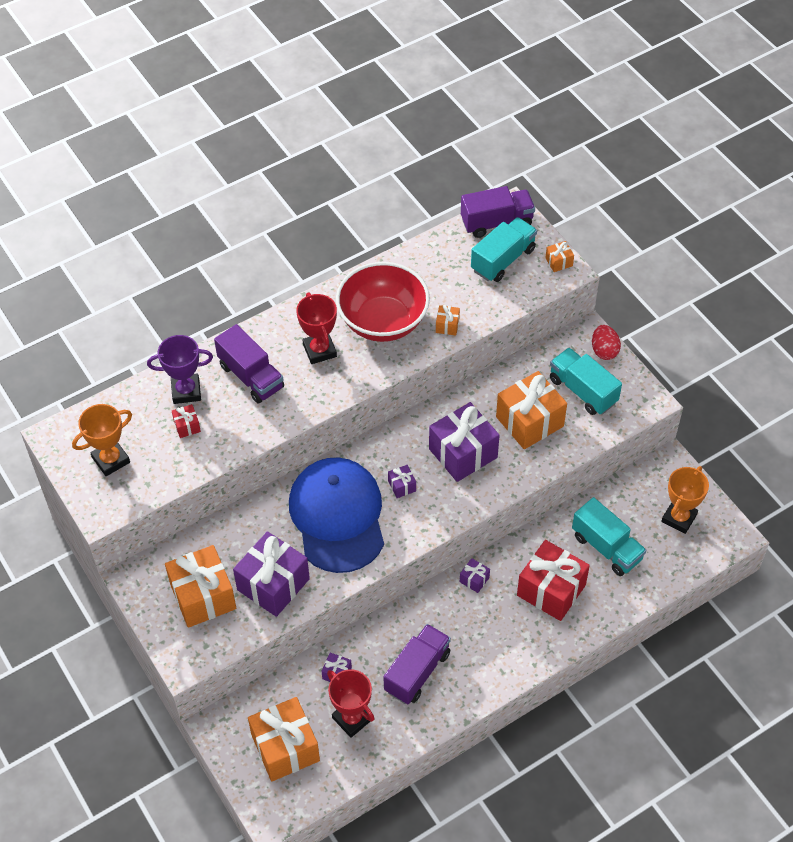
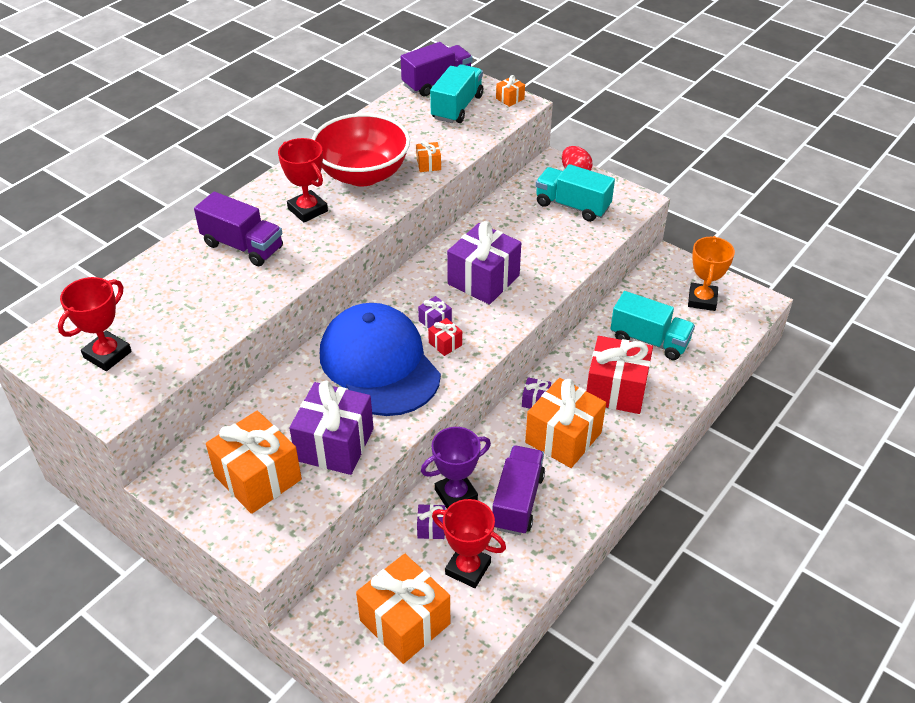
camera: 20 degrees left, 10 degrees down
(111, 460) = (107, 354): orange trophy -> red trophy
(186, 391) = (175, 274): purple trophy -> purple trophy (456, 495)
(187, 426) = (187, 304): red gift -> red gift (445, 344)
(529, 421) = (535, 240): orange gift -> orange gift (563, 437)

